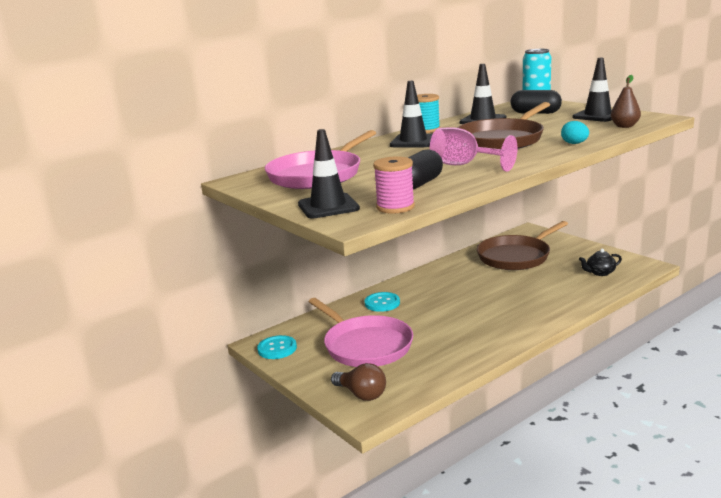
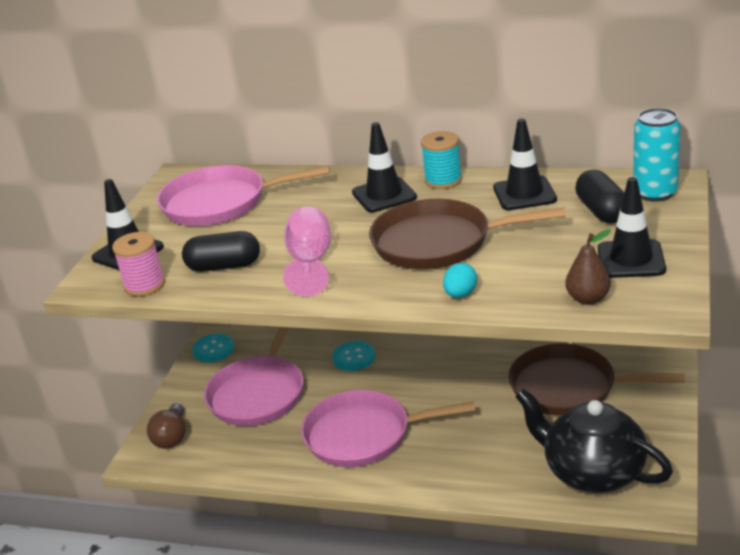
camera: 55 degrees right, 10 degrees up
(472, 323) = (363, 435): none -> pink pan
(600, 273) = (592, 472): black teapot -> black teapot, size x2.34

